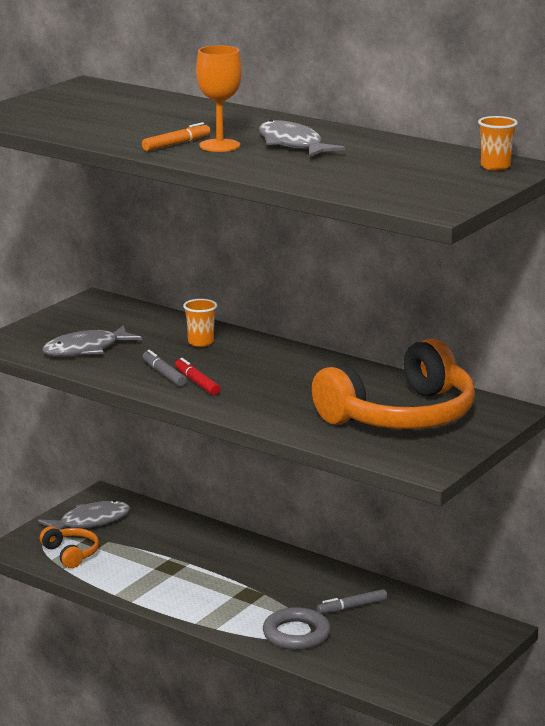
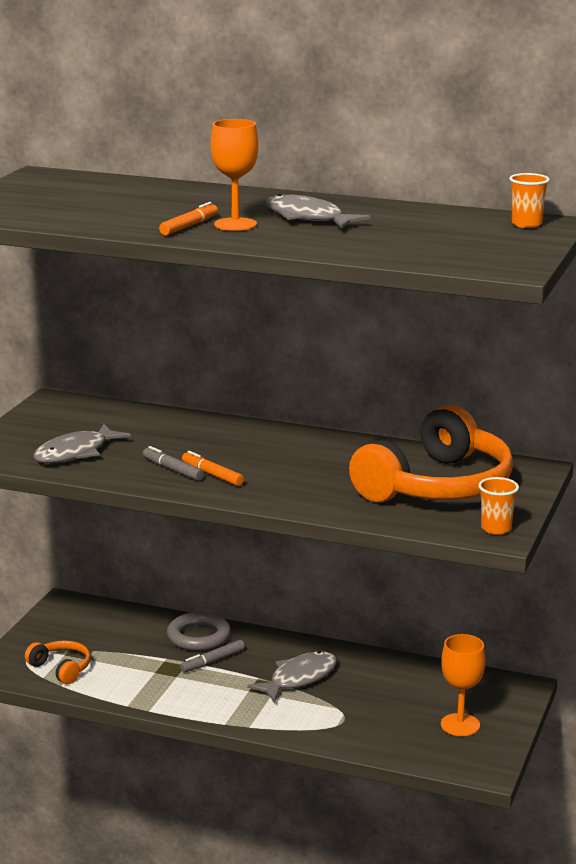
camera: 15 degrees left, 0 degrees up
(90, 522) = (65, 632): grey fish -> grey fish (299, 678)
(197, 382) = (212, 475): red marker -> orange marker
(200, 342) = (189, 433): orange cup -> orange cup (496, 529)
(296, 634) = (332, 720): grey ring -> grey ring (198, 636)
(352, 607) = (372, 684): grey marker -> grey marker (212, 661)
(417, 655) = (460, 725): none -> orange goblet

